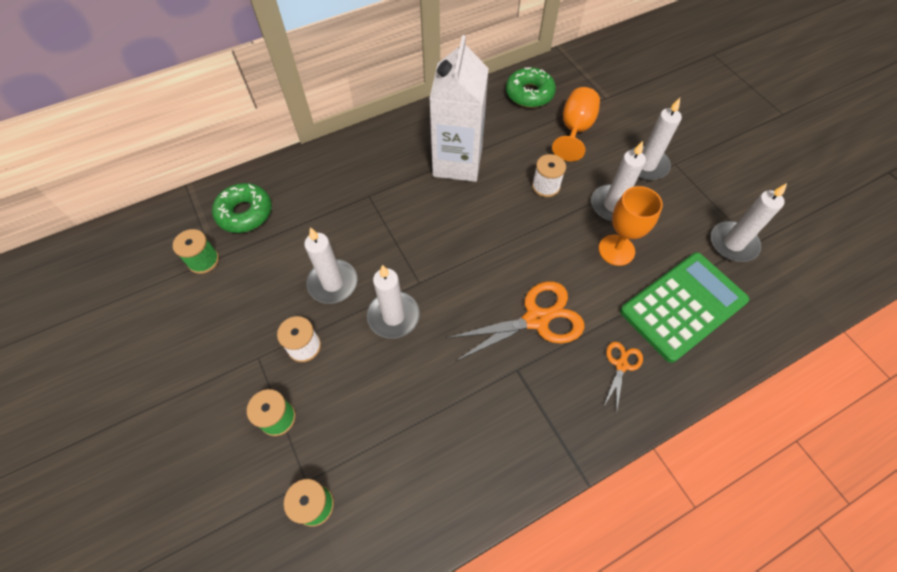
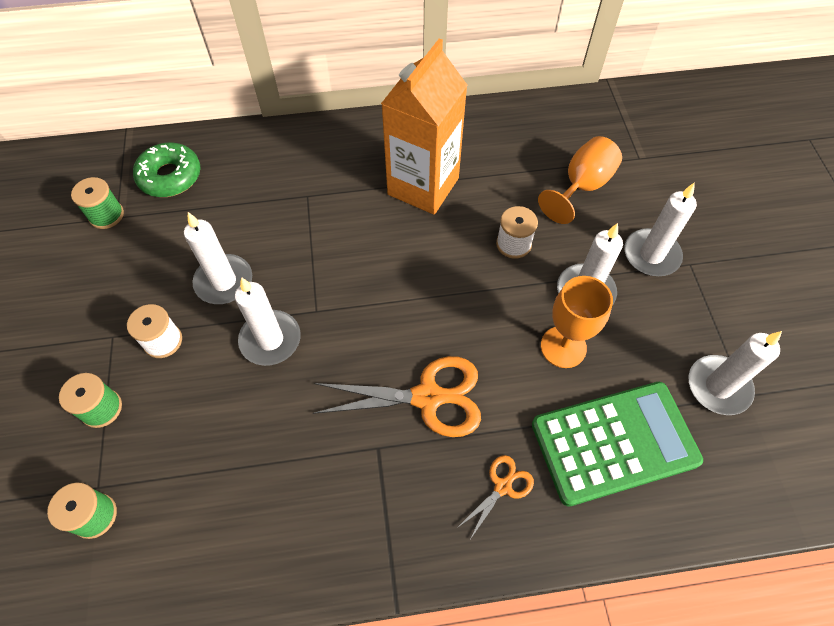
camera: 20 degrees right, 0 degrees up
(457, 162) = (423, 186): white carton -> orange carton
(529, 94) = (546, 128): green donut -> none

